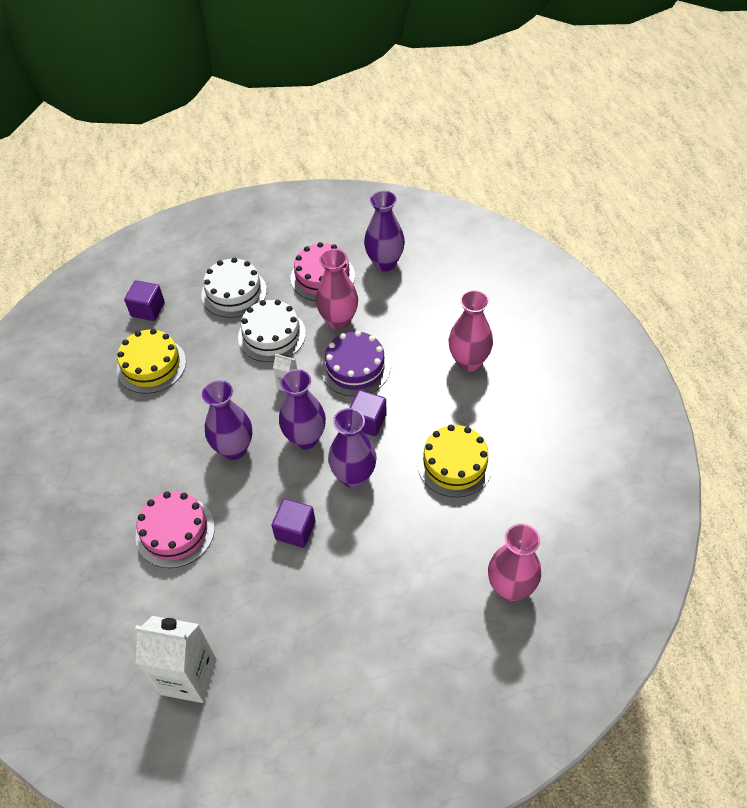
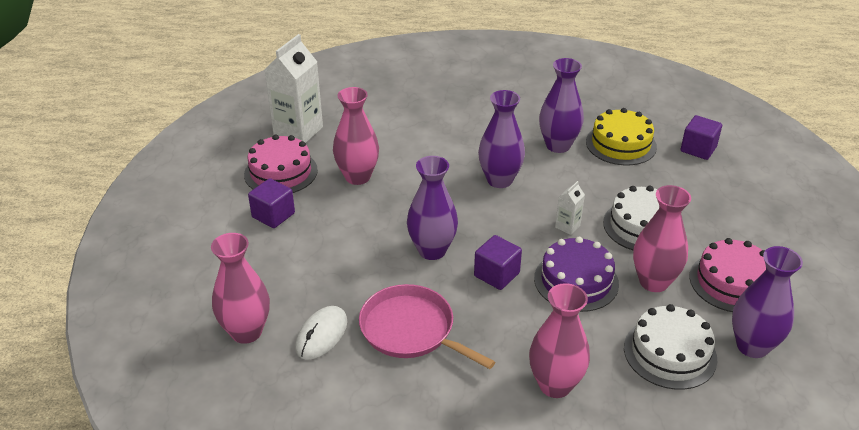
camera: 105 degrees right, 15 degrees down
(175, 531) = (428, 138): pink cake -> pink cake (281, 172)
(234, 292) = (715, 208): white cake -> white cake (670, 353)
(261, 577) = (357, 177): none -> pink vase
(295, 530) = (392, 202): purple cube -> purple cube (273, 215)
(305, 438) = (492, 226): purple vase -> purple vase (558, 145)
(455, 464) = (411, 330): yellow cake -> pink pan
(488, 527) = (321, 335): none -> white mouse

